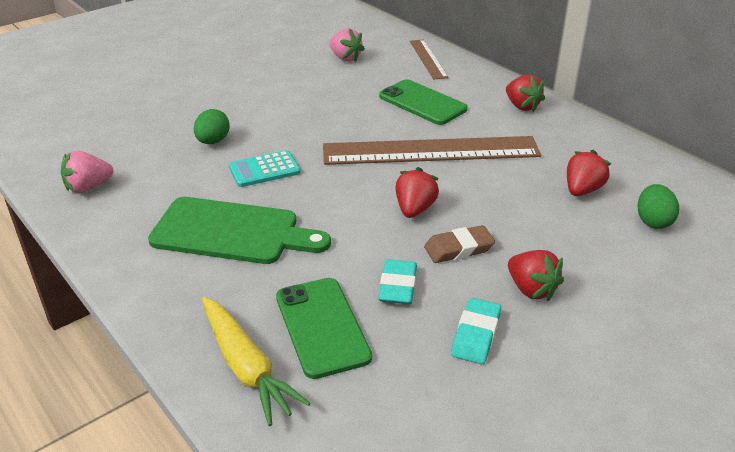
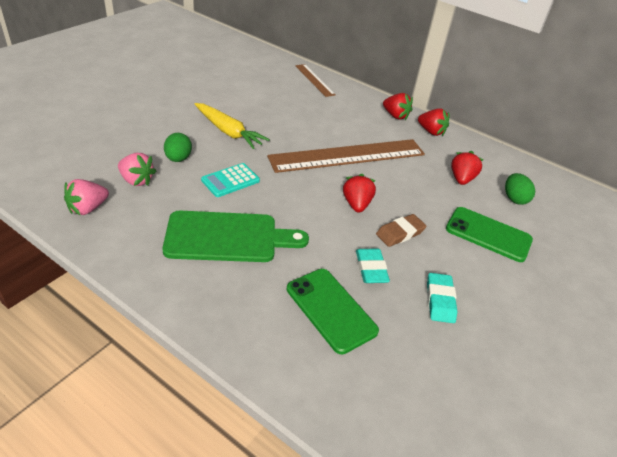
camera: 20 degrees left, 5 degrees up
(246, 367) = (289, 353): yellow carrot -> yellow carrot (228, 132)
(345, 58) = (253, 81): pink strawberry -> pink strawberry (137, 180)
(422, 103) = (325, 116): green phone -> green phone (488, 234)
(531, 289) = (461, 259): red strawberry -> red strawberry (431, 132)

